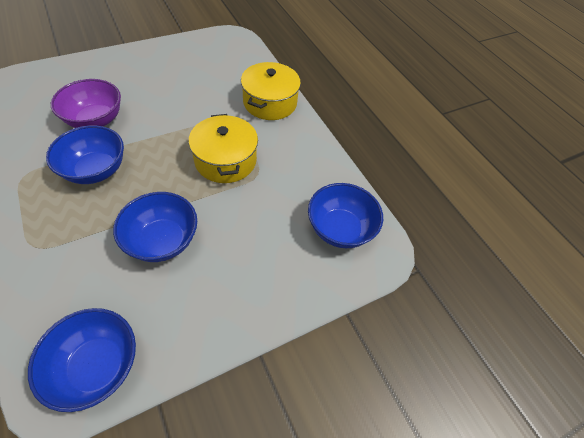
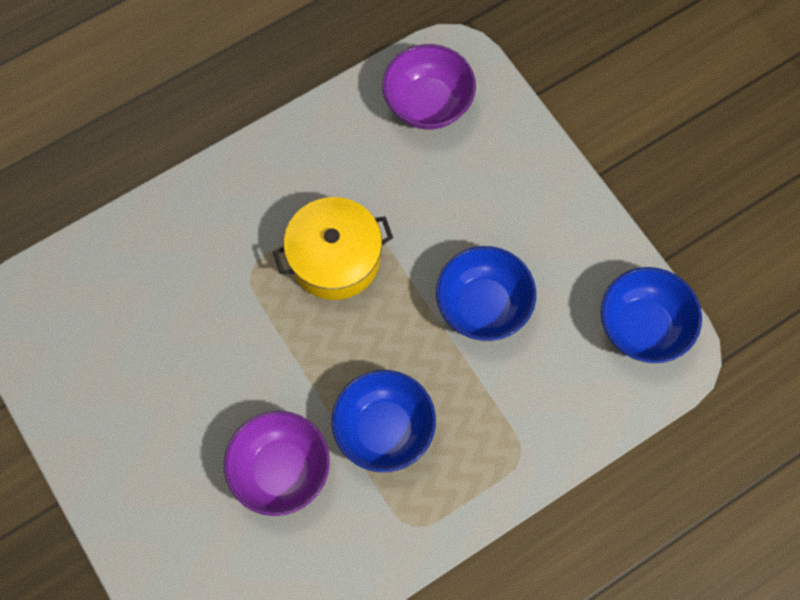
camera: 90 degrees left, 15 degrees up
(270, 102) = (197, 215): yellow pot -> none
(340, 229) = (428, 104): blue bowl -> purple bowl

